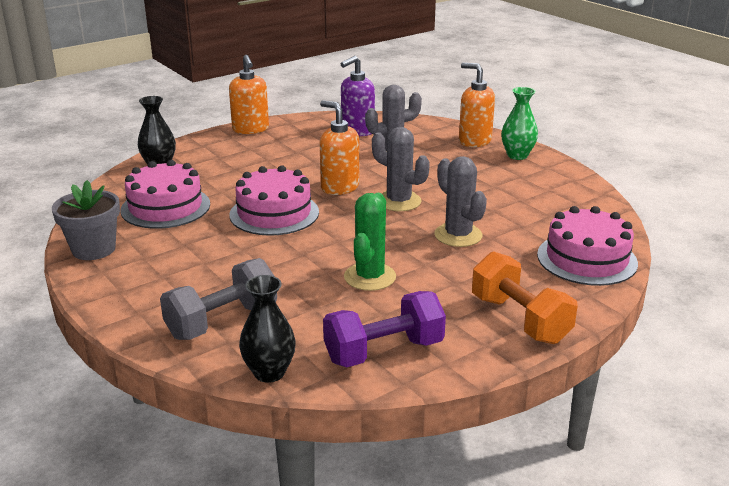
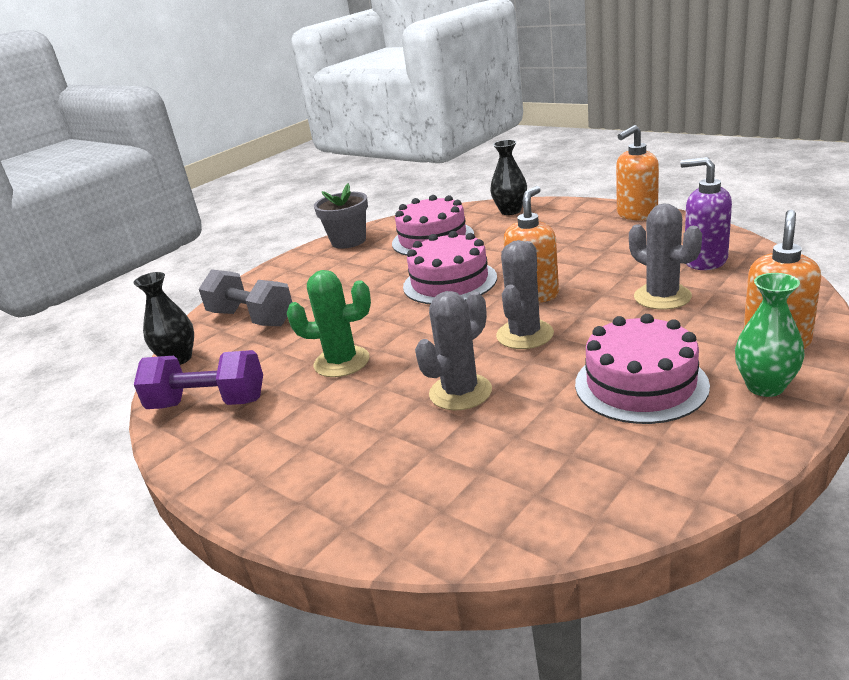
camera: 80 degrees right, 0 degrees up
(384, 351) = (208, 403): purple dumbbell -> purple dumbbell turned 45 degrees counterclockwise
(520, 319) = (274, 476): orange dumbbell -> none
(586, 259) = (446, 511): pink cake -> pink cake (640, 384)

